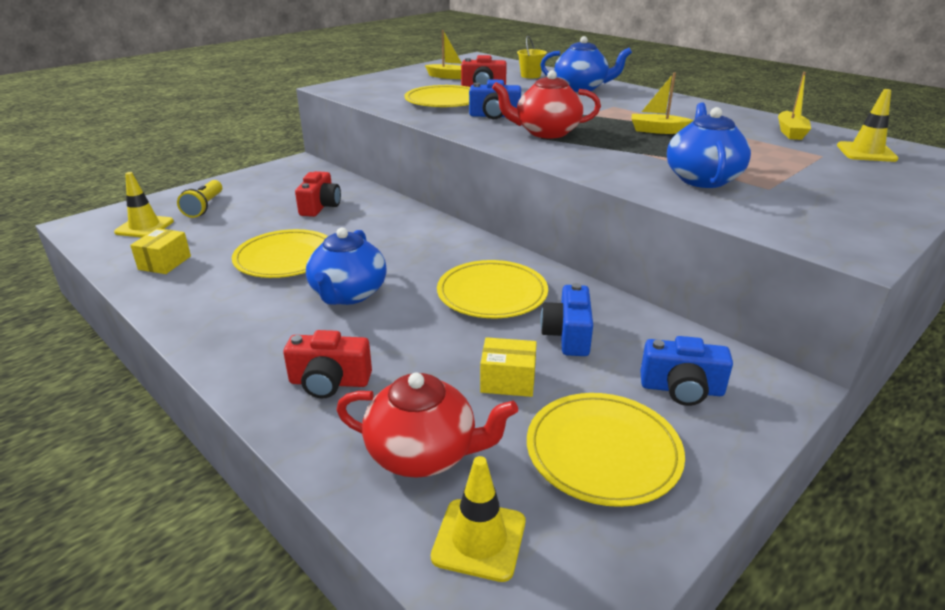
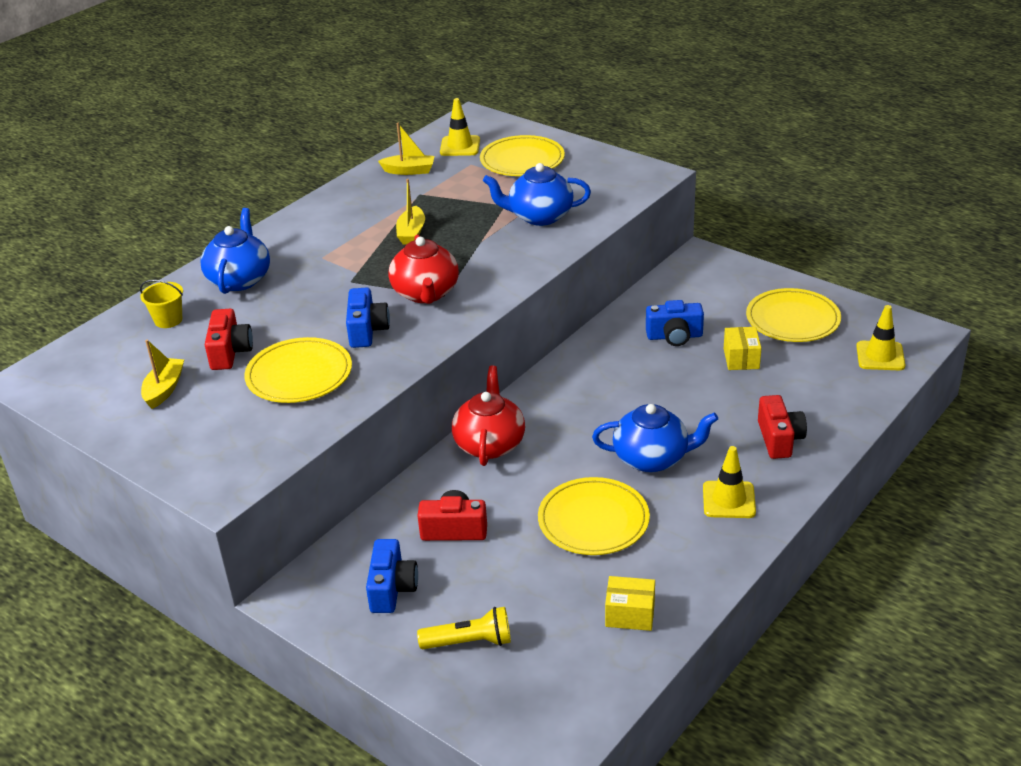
camera: 95 degrees left, 5 degrees up
(144, 227) = (542, 678): yellow traffic cone -> yellow traffic cone (729, 500)
(423, 454) = (829, 384): red teapot -> red teapot (490, 444)
(492, 293) = (624, 377): yellow plate -> yellow plate (522, 160)
(681, 389) = (719, 291): blue camera -> blue camera (392, 589)

